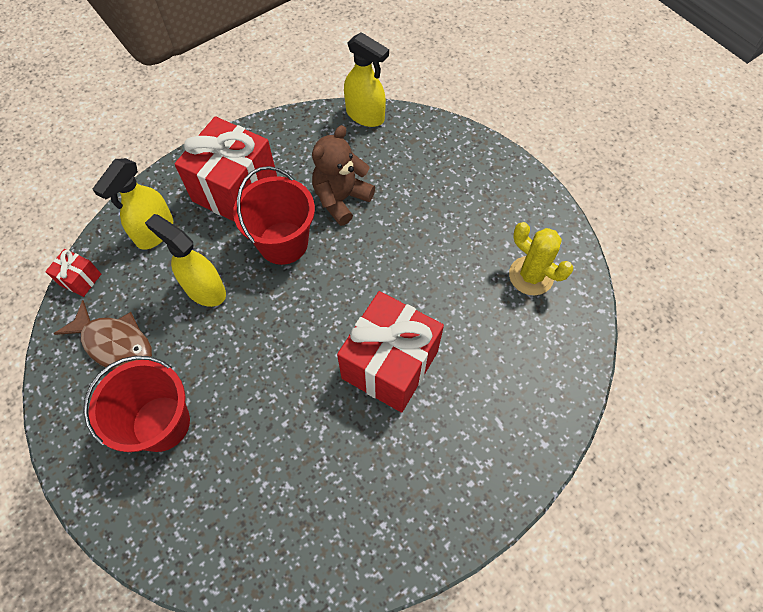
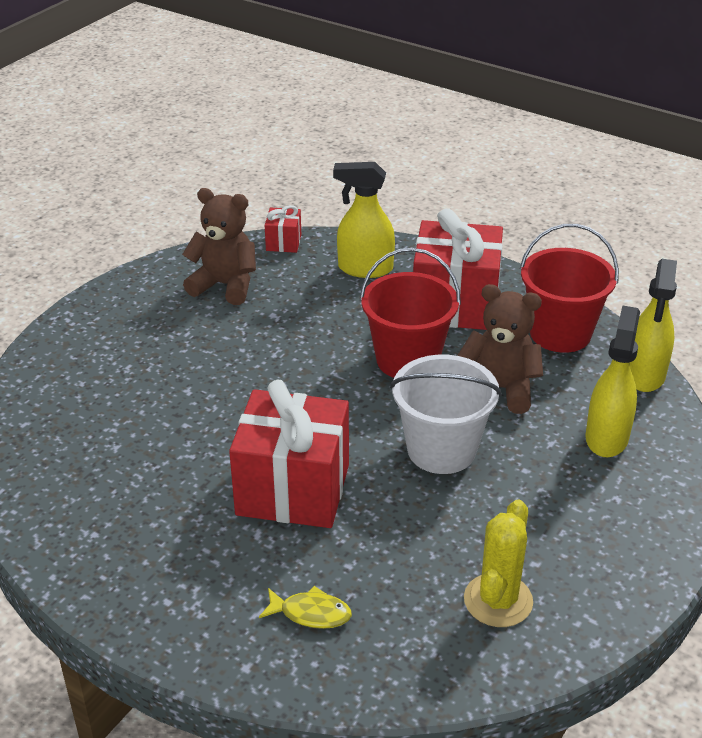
camera: 70 degrees right, 25 degrees down
(115, 343) = (225, 285): brown fish -> brown teddy bear
(161, 423) = (153, 340): red bucket -> red bucket (560, 333)
(204, 289) = (315, 322): yellow spray bottle -> yellow spray bottle (606, 437)
(387, 257) = (441, 450): none -> white bucket
(510, 389) = (311, 613): none -> yellow fish

